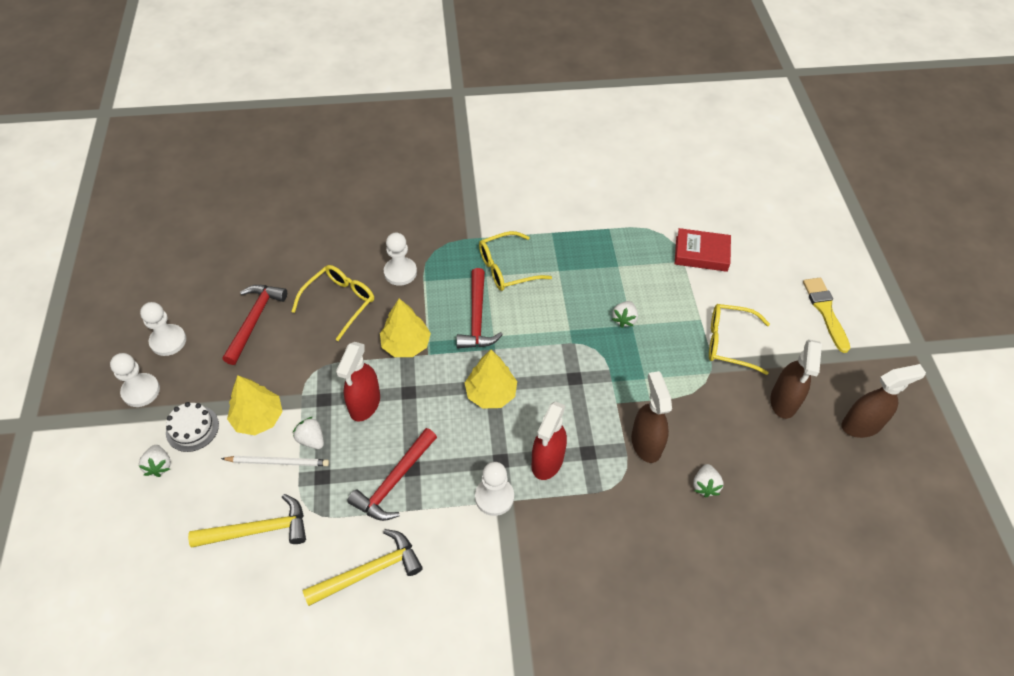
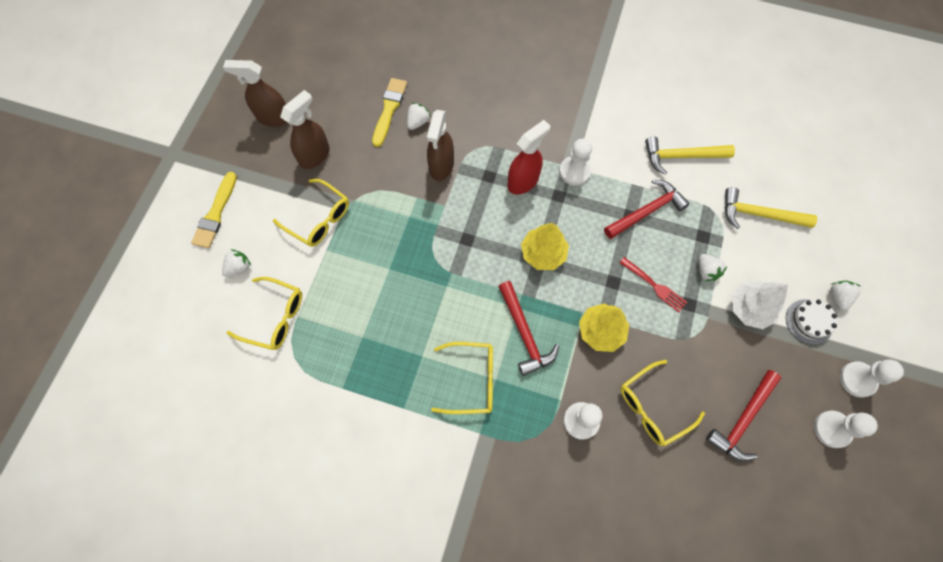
camera: 155 degrees left, 15 degrees up
(258, 418) = (749, 309): yellow tree -> white tree
(278, 462) = (737, 262): white pencil -> none
(364, 404) = (654, 285): red spray bottle -> red fork
(477, 318) = (524, 333): red hammer -> red hammer turned 135 degrees clockwise
(624, 319) = (392, 277): white strawberry -> white strawberry (239, 267)
(701, 254) = (274, 317): red book -> yellow glasses
(748, 488) = (389, 109): none -> yellow brush

